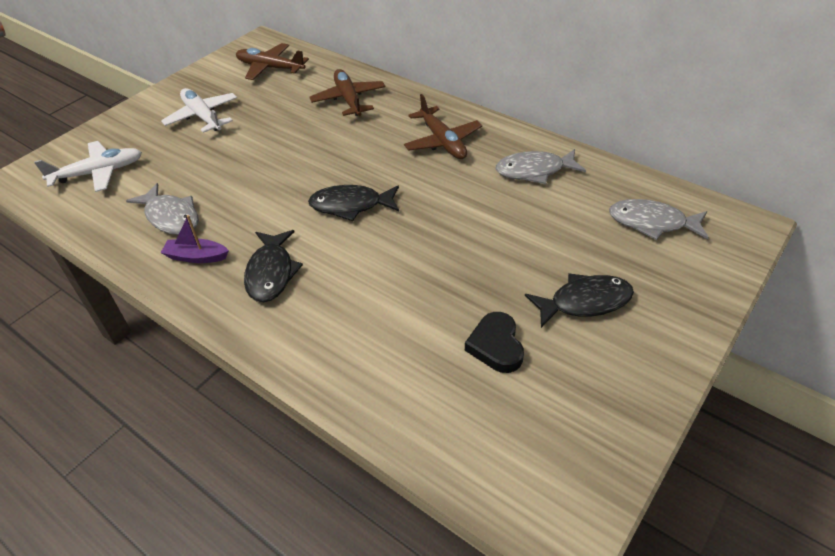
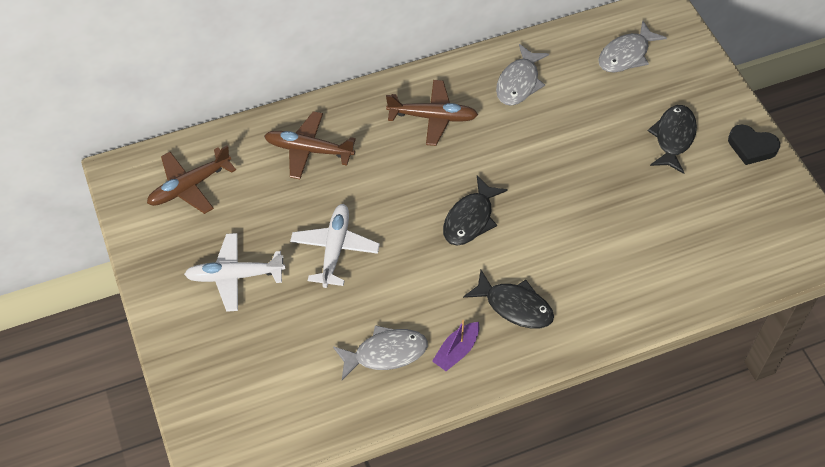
camera: 60 degrees left, 10 degrees up
(98, 173) = (264, 394): white plane -> white plane (335, 249)
(496, 346) = (679, 206): black heart -> black heart (751, 147)

